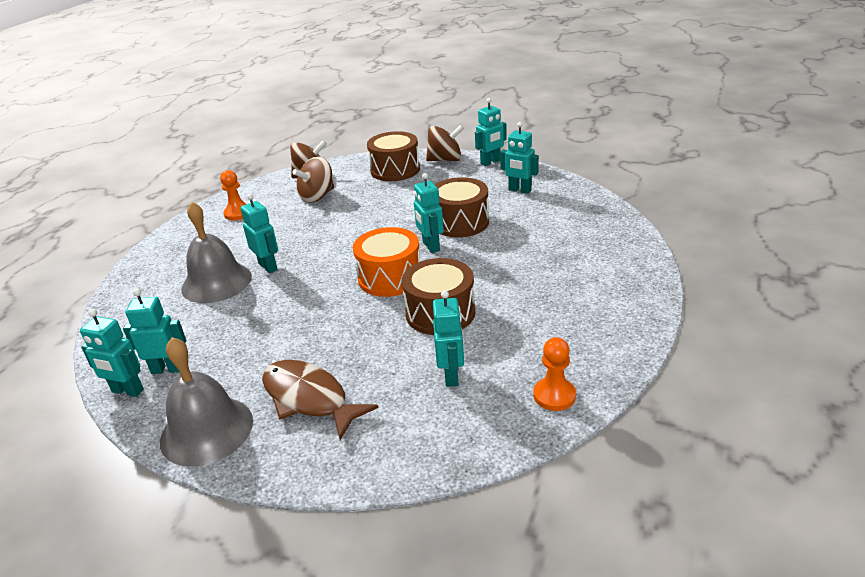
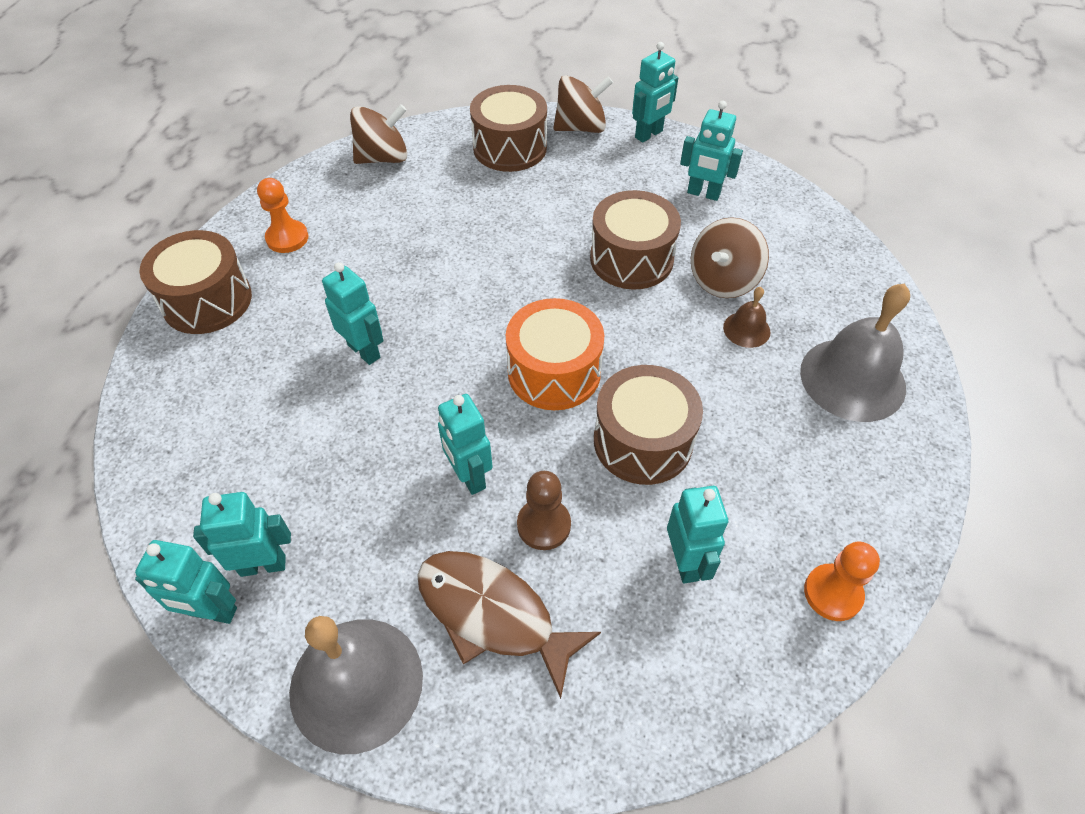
camera: 10 degrees left, 20 degrees up
(178, 242) = (207, 300): none -> brown drum
(216, 282) = (292, 385): grey bell -> grey bell (852, 379)
(317, 196) = (403, 203): brown spinning top -> brown spinning top (723, 280)
(358, 354) = (544, 525): none -> brown pawn
(430, 246) = (599, 308): turquoise robot -> turquoise robot (469, 476)
(530, 257) = (746, 329): none -> brown bell

